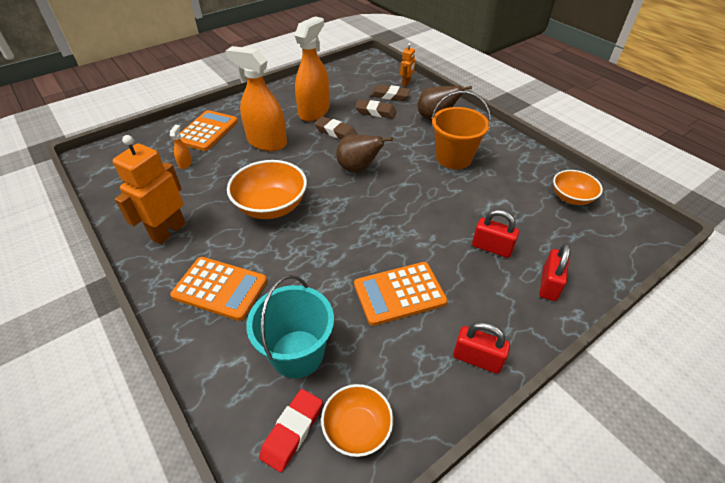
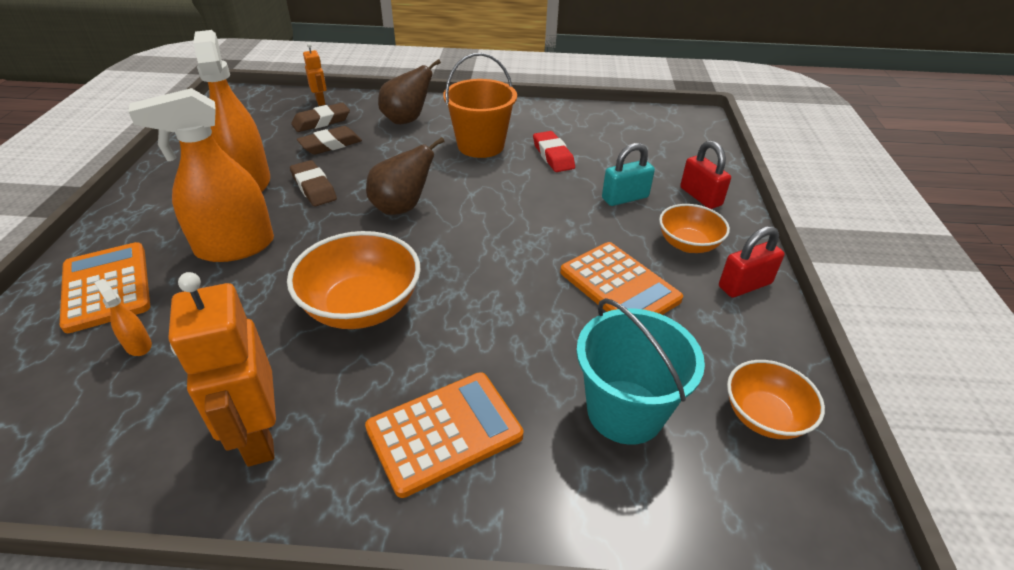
camera: 50 degrees left, 5 degrees down
(292, 431) = (730, 475): red eraser -> red eraser (553, 156)
(335, 132) = (314, 187): brown eraser -> brown eraser turned 75 degrees clockwise
(399, 293) = (619, 286): orange calculator -> orange calculator turned 60 degrees counterclockwise
(491, 248) = (625, 198): red padlock -> turquoise padlock
(571, 198) = (618, 125): orange bowl -> orange bowl (688, 244)

